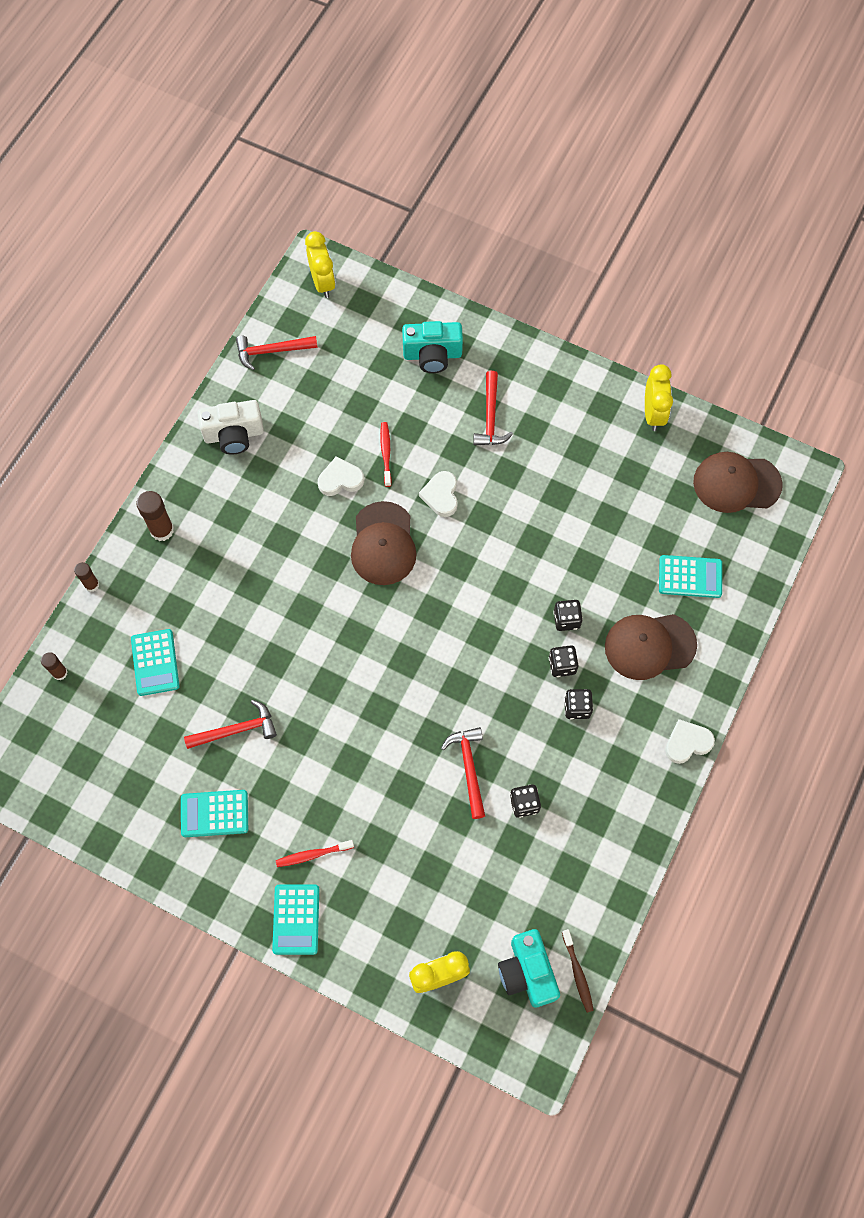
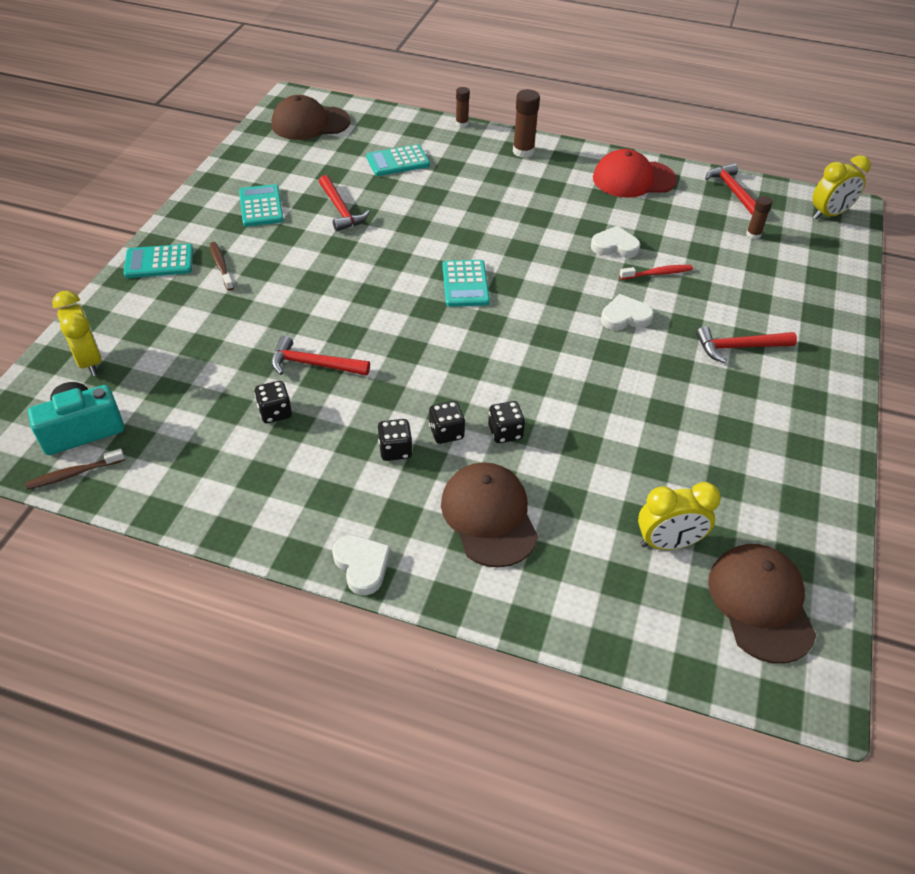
camera: 80 degrees right, 20 degrees down
(60, 673) = (380, 118): brown glue stick -> brown glue stick (753, 234)
(234, 435) = (633, 179): white camera -> red cap
(312, 854) = (221, 266): red toothbrush -> brown toothbrush
(340, 479) = (614, 246): white heart -> white heart turned 60 degrees counterclockwise
(383, 544) = (554, 281): brown cap -> brown cap (310, 123)
(432, 355) = (791, 296): turquoise camera -> none
(469, 768) = (314, 364): red hammer -> red hammer turned 150 degrees counterclockwise
(653, 414) = (821, 499): yellow clock -> yellow clock (668, 543)
(690, 577) = (598, 555): turquoise calculator -> turquoise calculator (465, 284)

